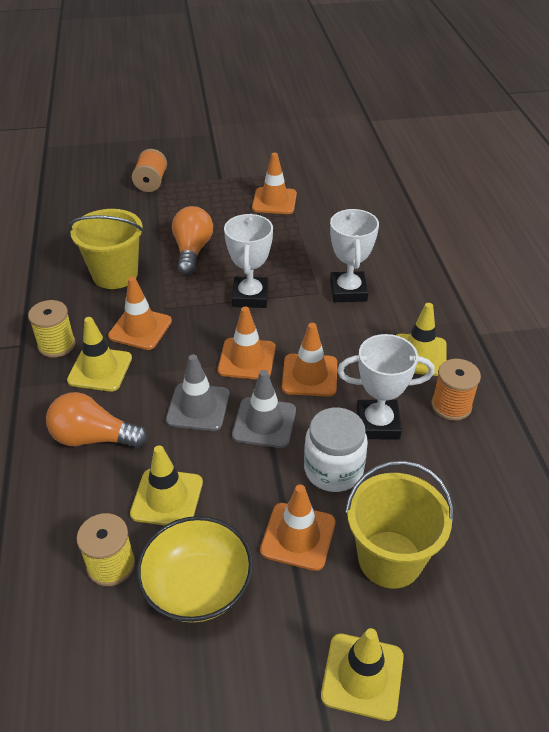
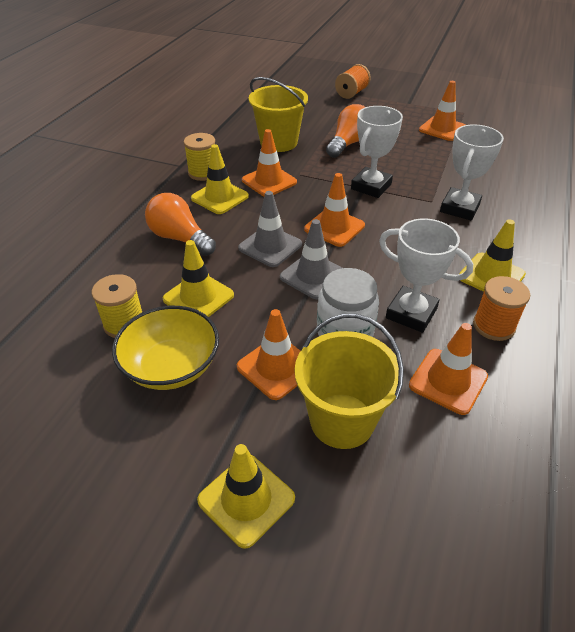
camera: 30 degrees right, 0 degrees up
(309, 375) = (378, 256): orange traffic cone -> orange traffic cone (448, 381)

